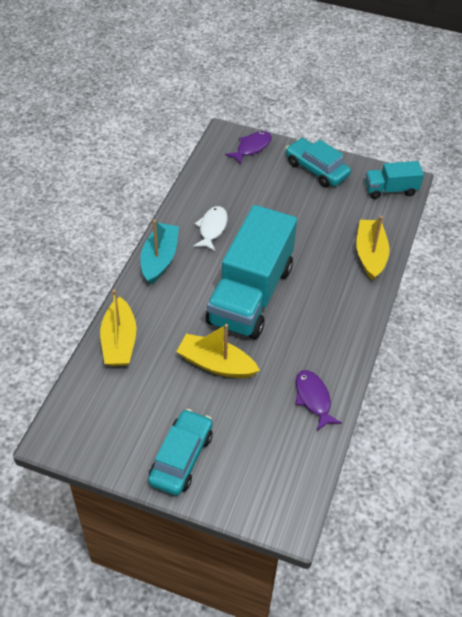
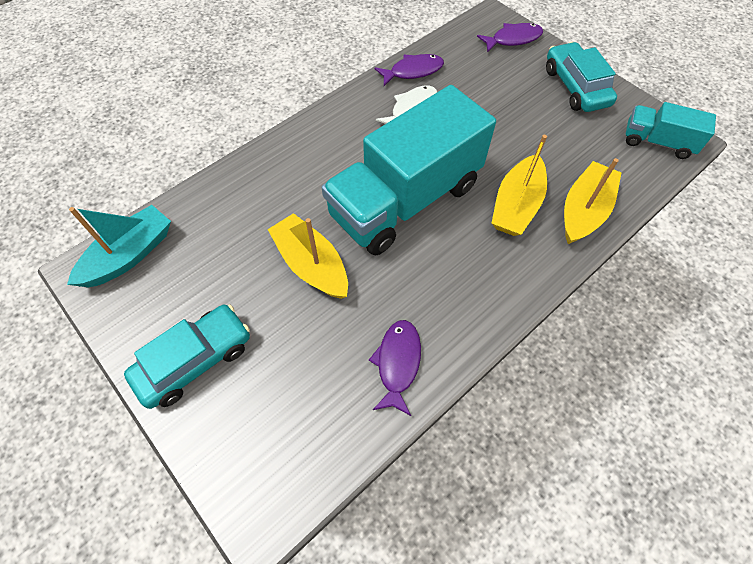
camera: 30 degrees right, 10 degrees up
(119, 341) = (228, 192): yellow boat -> yellow boat (516, 205)
(159, 259) = (332, 121): turquoise boat -> turquoise boat (129, 255)
(194, 199) = (413, 71): none -> purple fish

